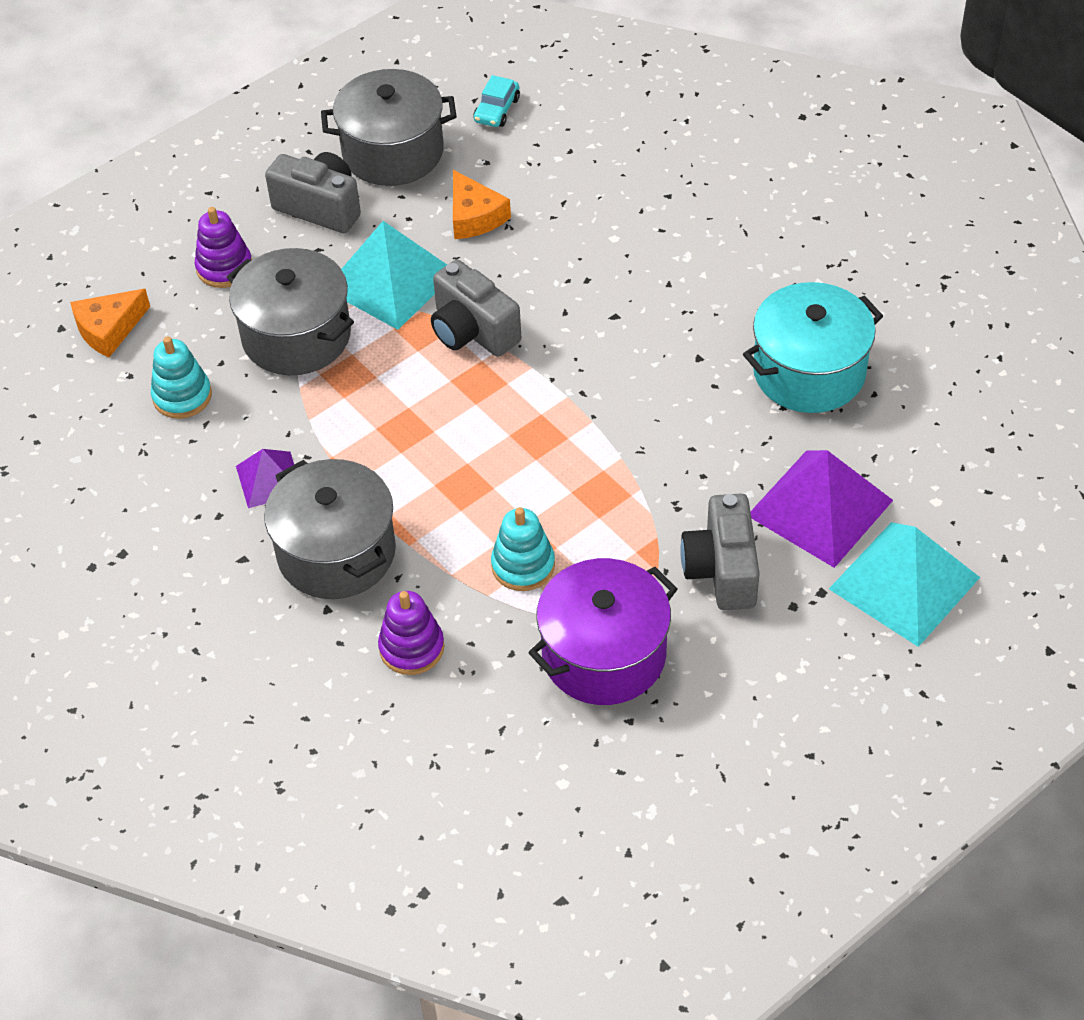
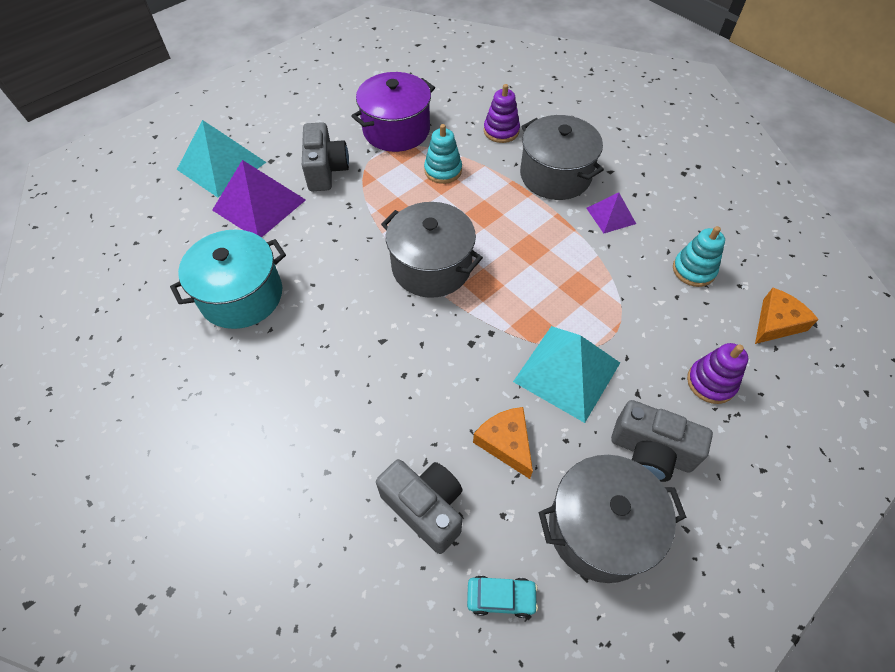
camera: 175 degrees right, 5 degrees up
(296, 336) = (628, 319): grey pot -> grey pot (431, 266)
(472, 331) = (493, 325): grey camera -> grey camera (425, 508)
(497, 110) = (501, 597): turquoise car -> turquoise car turned 75 degrees clockwise

